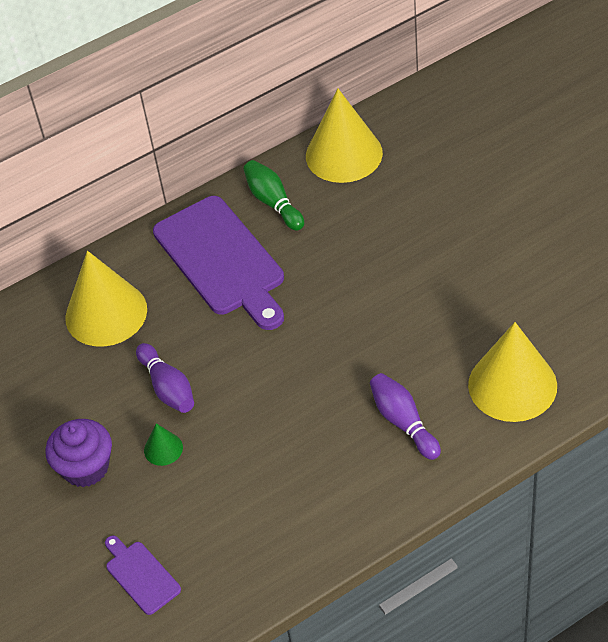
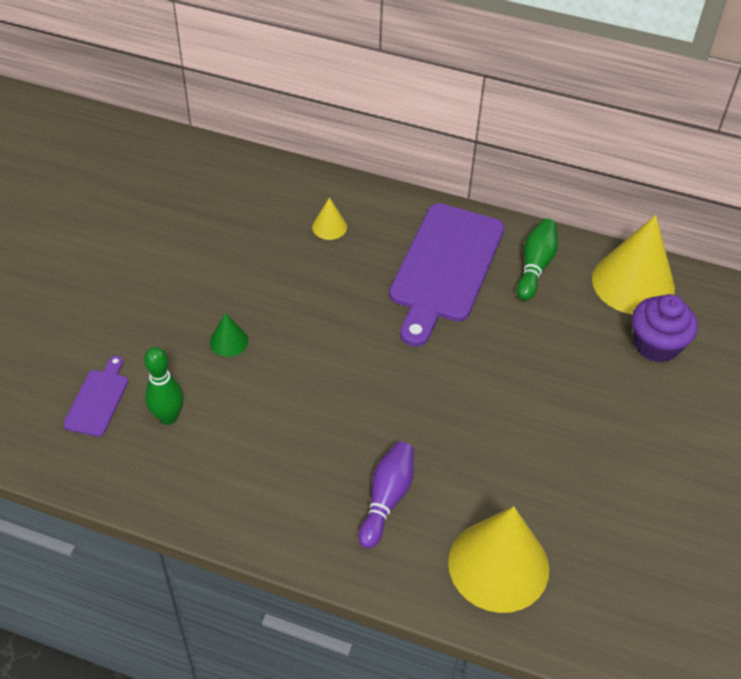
camera: 45 degrees right, 0 degrees up
(85, 467) = (175, 302): purple cupcake -> purple cupcake (656, 345)
(106, 313) = (329, 227): yellow cone -> yellow cone, size x0.44
(168, 387) = (290, 308): purple bowling pin -> none
(203, 531) = (168, 417): none -> green bowling pin

